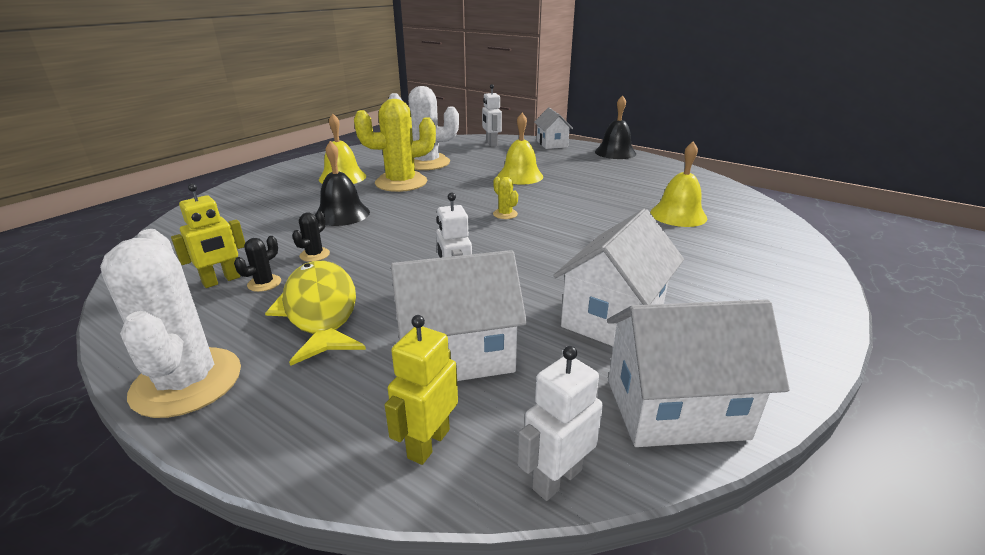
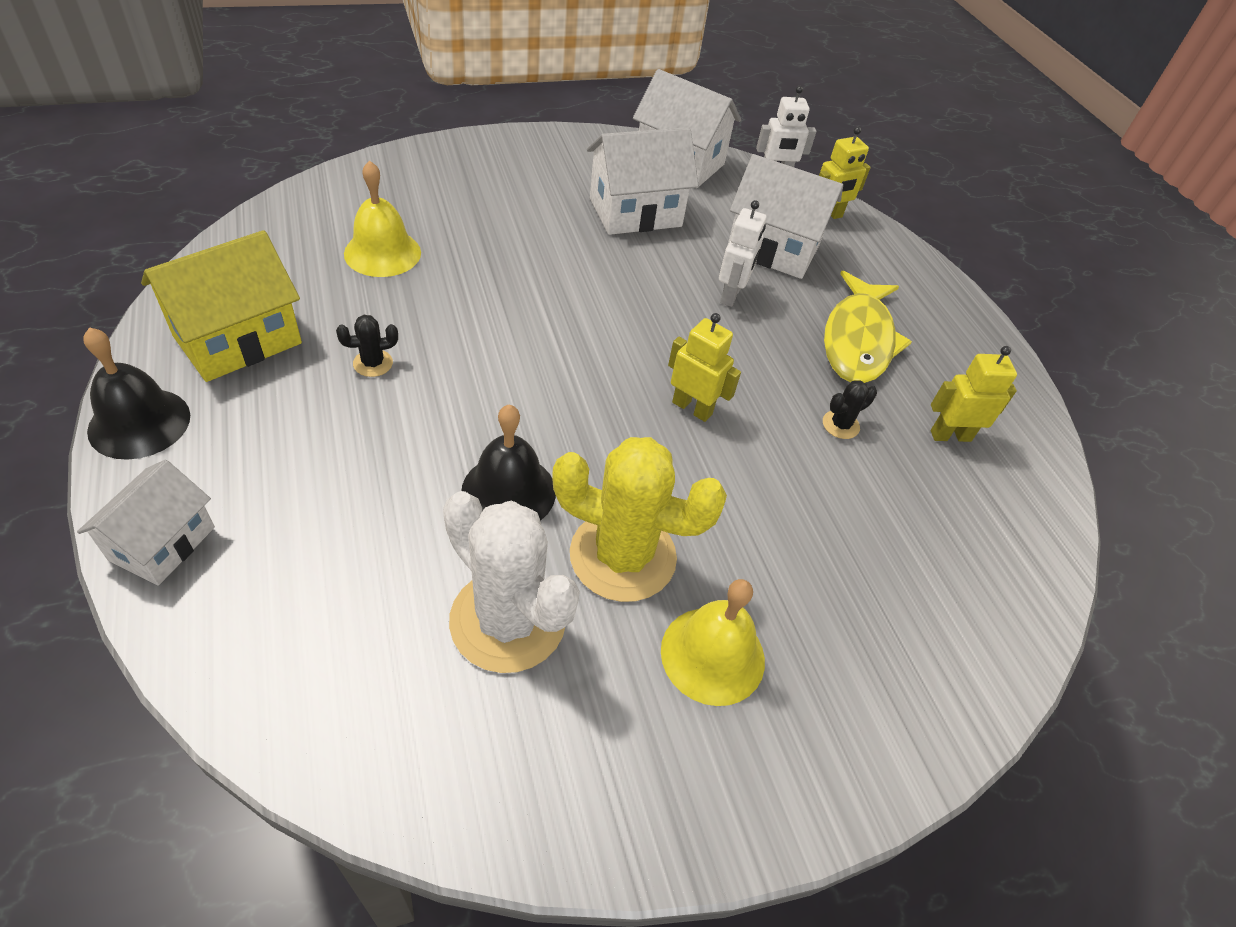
camera: 150 degrees left, 20 degrees up
(187, 382) = (970, 327): white cactus -> none
(264, 283) = (905, 406): black cactus -> black cactus (373, 363)
(342, 214) = (773, 503): black bell -> black bell (508, 491)
(417, 227) = (692, 408): none -> yellow robot
(491, 144) = (268, 639): white robot -> none
(505, 214) = (563, 370): yellow cactus -> none
(520, 176) = (416, 450): yellow bell -> none
(643, 173) = (238, 340): none -> yellow house

